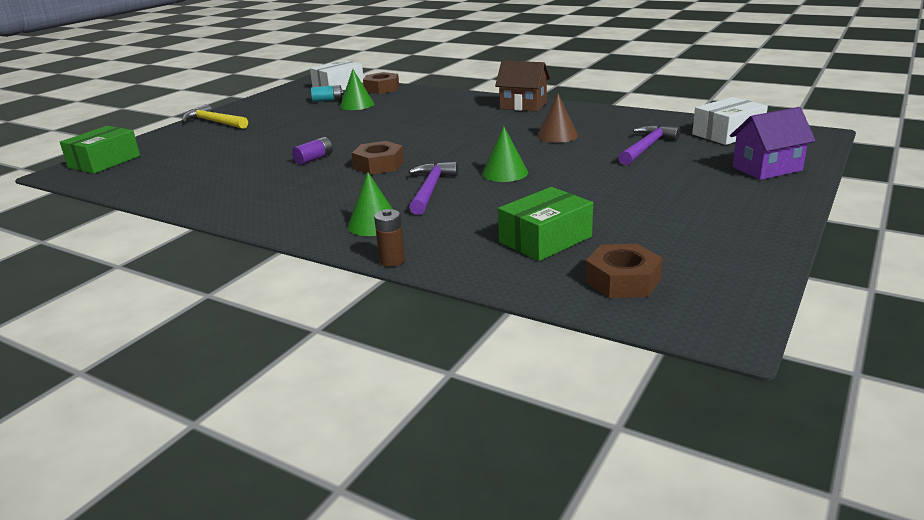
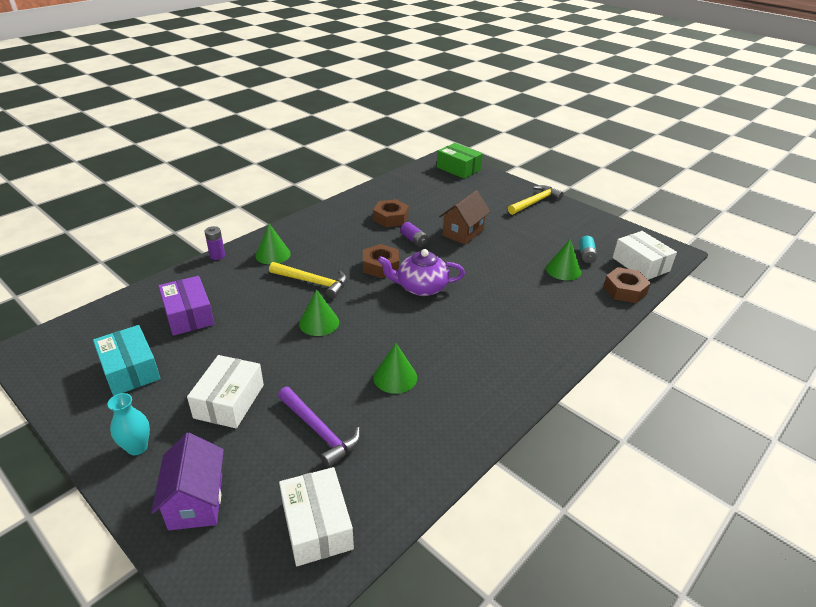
camera: 100 degrees right, 10 degrees up
(392, 261) = (217, 256): brown battery -> purple battery
(413, 144) = (421, 287): none -> purple teapot
(430, 189) = (313, 282): purple hammer -> yellow hammer
(523, 106) = (515, 379): brown house -> brown house (463, 233)
(545, 239) = (188, 315): green box -> purple box
(557, 135) = (395, 377): brown cone -> green cone
(622, 280) = (109, 331): brown nut -> brown nut (390, 218)
(655, 183) = (229, 401): none -> white box
(671, 241) = (130, 370): none -> turquoise box
(755, 204) = (137, 447): none -> turquoise vase

